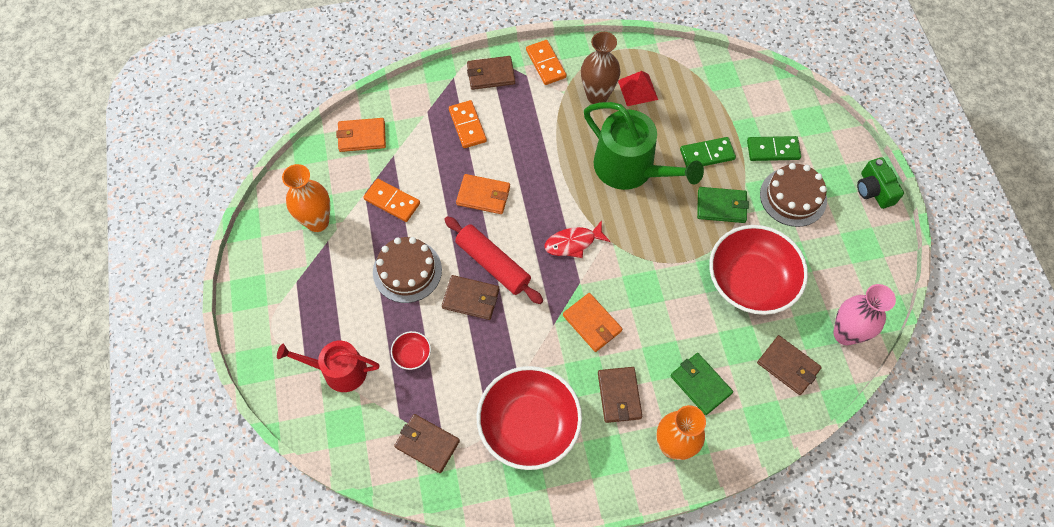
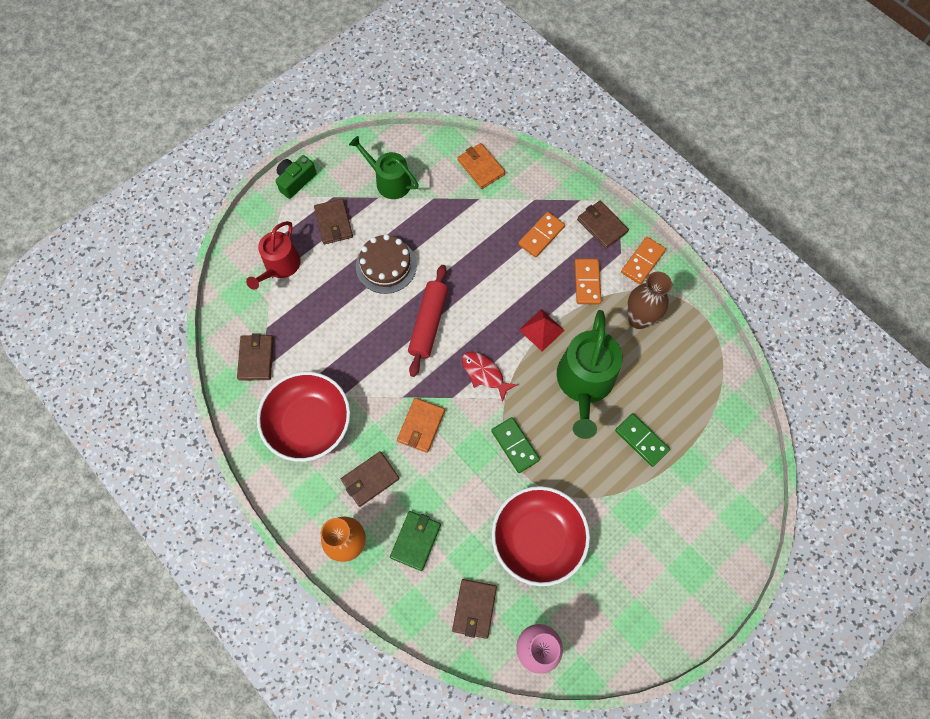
camera: 60 degrees right, 5 degrees up
(317, 222) = (389, 181): orange vase -> green watering can
(339, 371) = (280, 266): red watering can -> red watering can turned 135 degrees counterclockwise
(392, 201) = (438, 221): orange domino -> orange domino (587, 282)
(412, 354) = (320, 308): red bowl -> none
(471, 299) = (389, 324): brown wallet -> brown wallet (333, 223)
(483, 196) = (485, 283): orange wallet -> none
(637, 89) = (669, 348): red pyramid -> red pyramid (541, 330)
(721, 206) = (596, 478): green wallet -> none
(773, 150) = (685, 496): green domino -> green domino (515, 445)
(793, 197) = (647, 537): brown cake -> none
(874, 190) = (704, 611): green camera -> green camera (296, 181)

